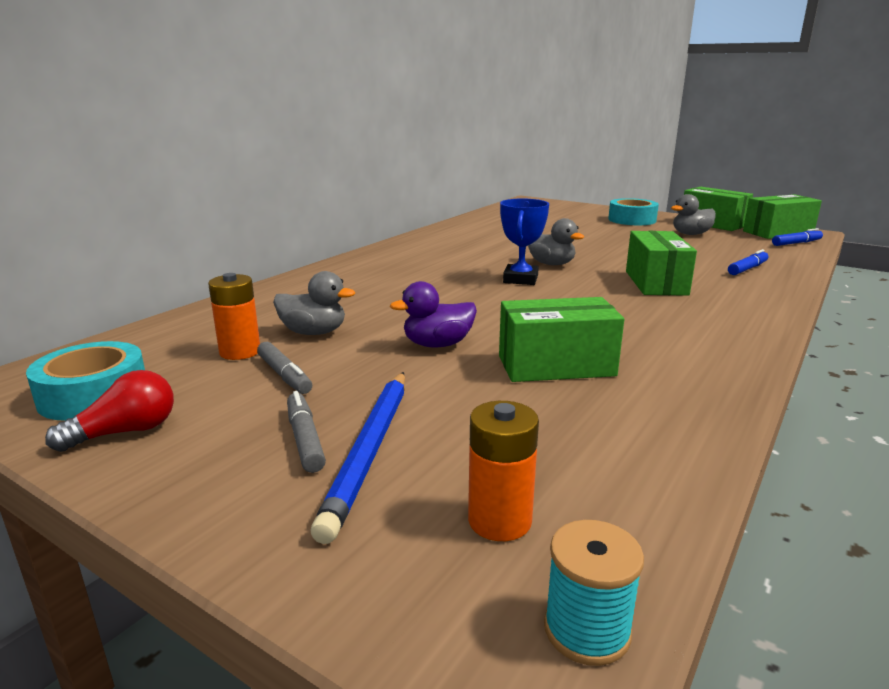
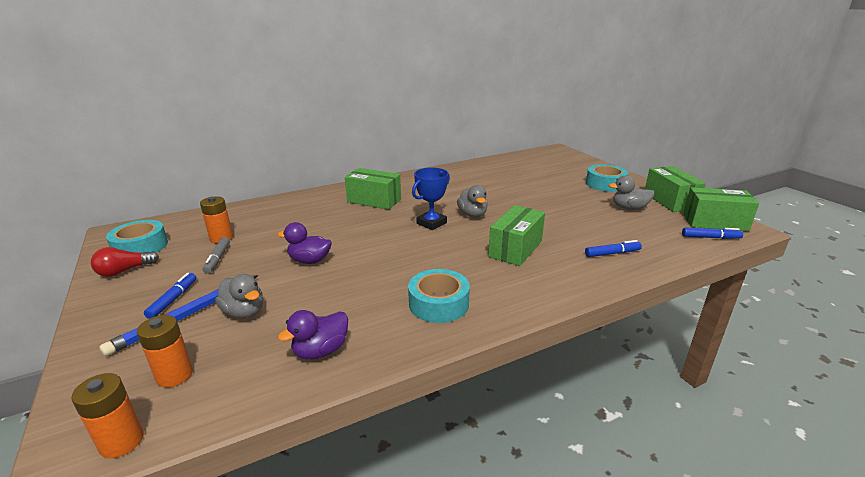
camera: 30 degrees right, 5 degrees up
(125, 432) = (124, 271): red light bulb -> red light bulb turned 150 degrees clockwise
(305, 439) = (173, 299): grey marker -> blue marker
(313, 332) = (267, 235): grey duck -> grey duck (244, 312)
(556, 366) = (343, 295): green box -> green box (374, 200)
(587, 630) = (122, 441): turquoise spool -> orange battery
(643, 424) = (321, 351): none -> purple duck
(678, 344) = (438, 303): none -> turquoise tape

